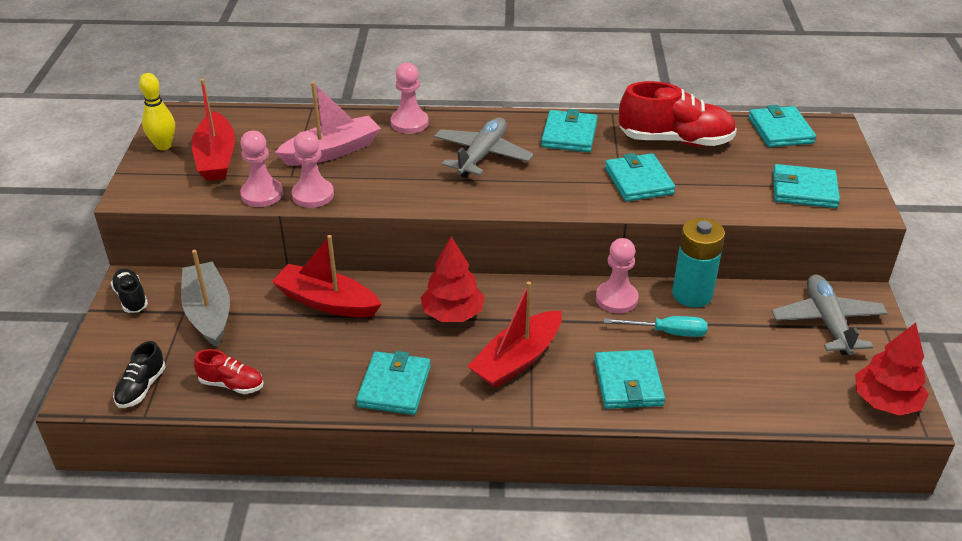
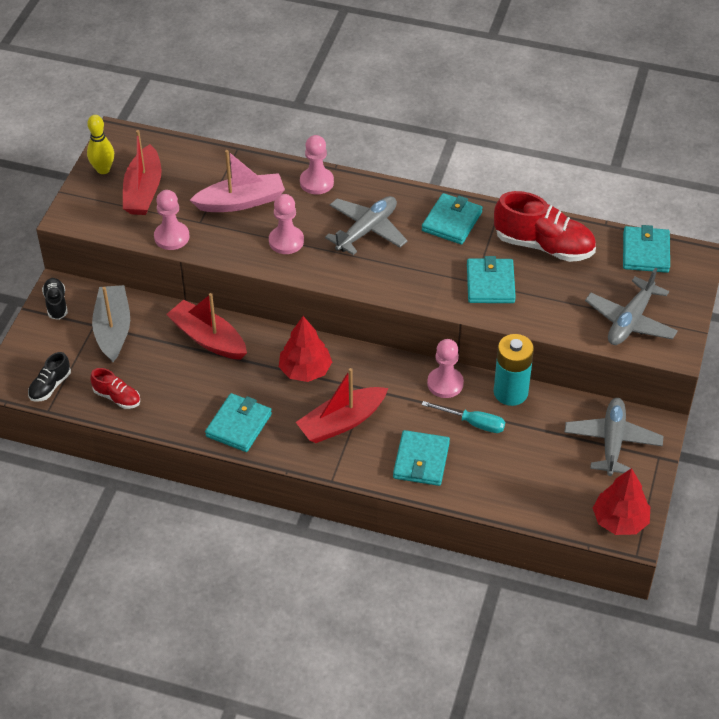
camera: 15 degrees right, 10 degrees up
(313, 195) = (212, 246): pink pawn -> pink pawn (286, 241)
(804, 190) = (630, 321): turquoise wallet -> grey plane

